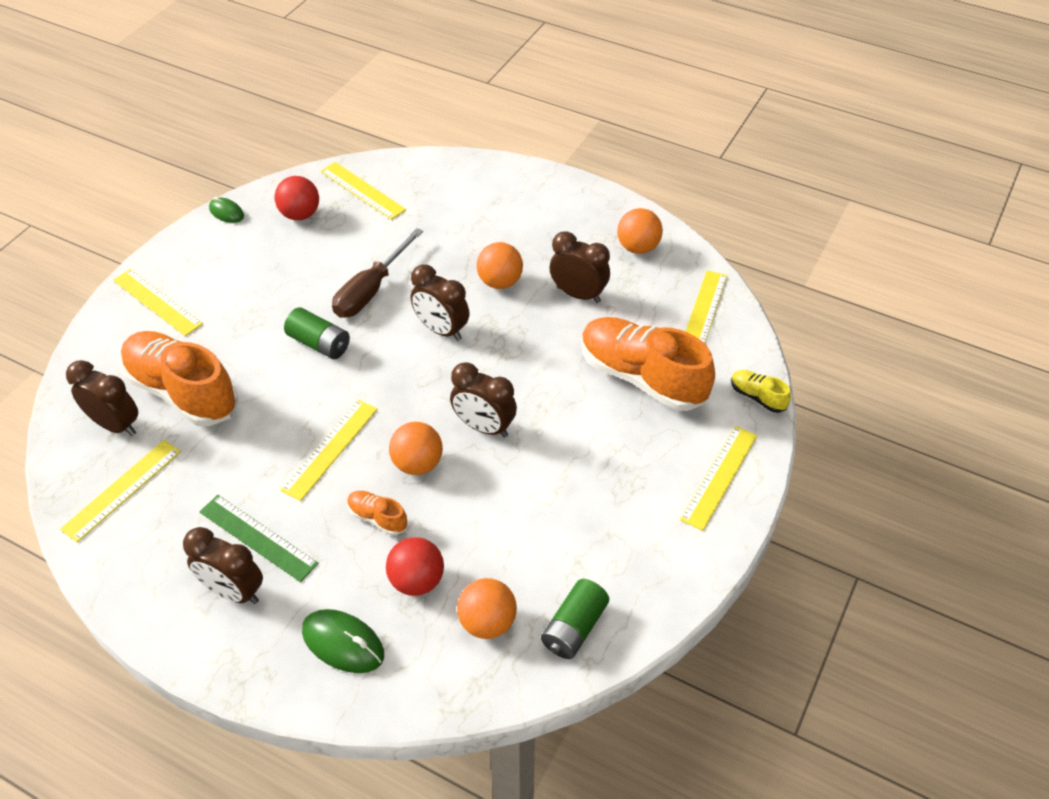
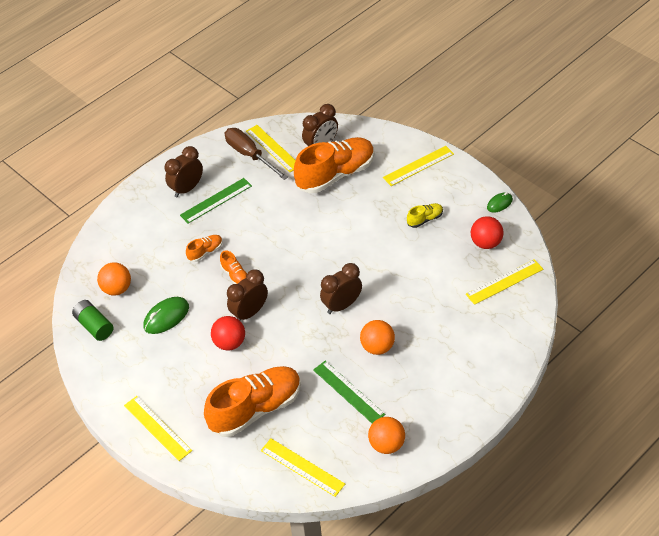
camera: 110 degrees right, 0 degrees up
(319, 344) = (352, 240): green battery -> none
(330, 449) = (264, 237): yellow ruler -> none
(343, 643) = (135, 228): green mouse -> green mouse (166, 317)
(371, 290) = (393, 273): brown screwdriver -> brown screwdriver (250, 155)
(417, 464) = (235, 275): orange ball -> orange shoe
(417, 581) = (157, 263): red ball -> red ball (229, 343)
(578, 294) = (348, 392): brown clock -> green ruler
(757, 397) = (211, 474): yellow shoe -> yellow shoe (425, 219)

